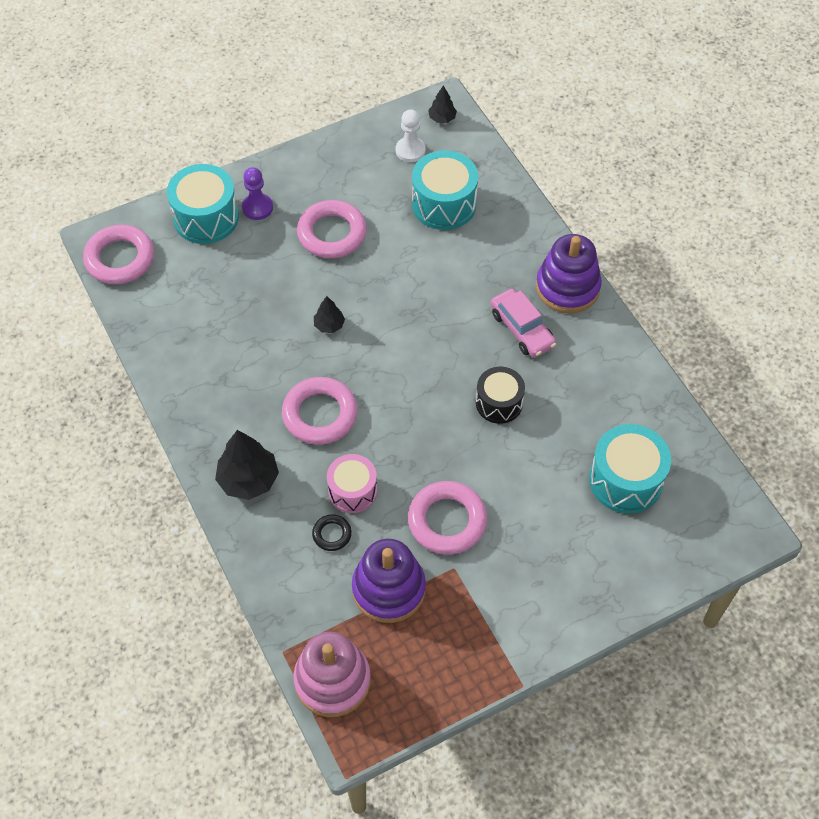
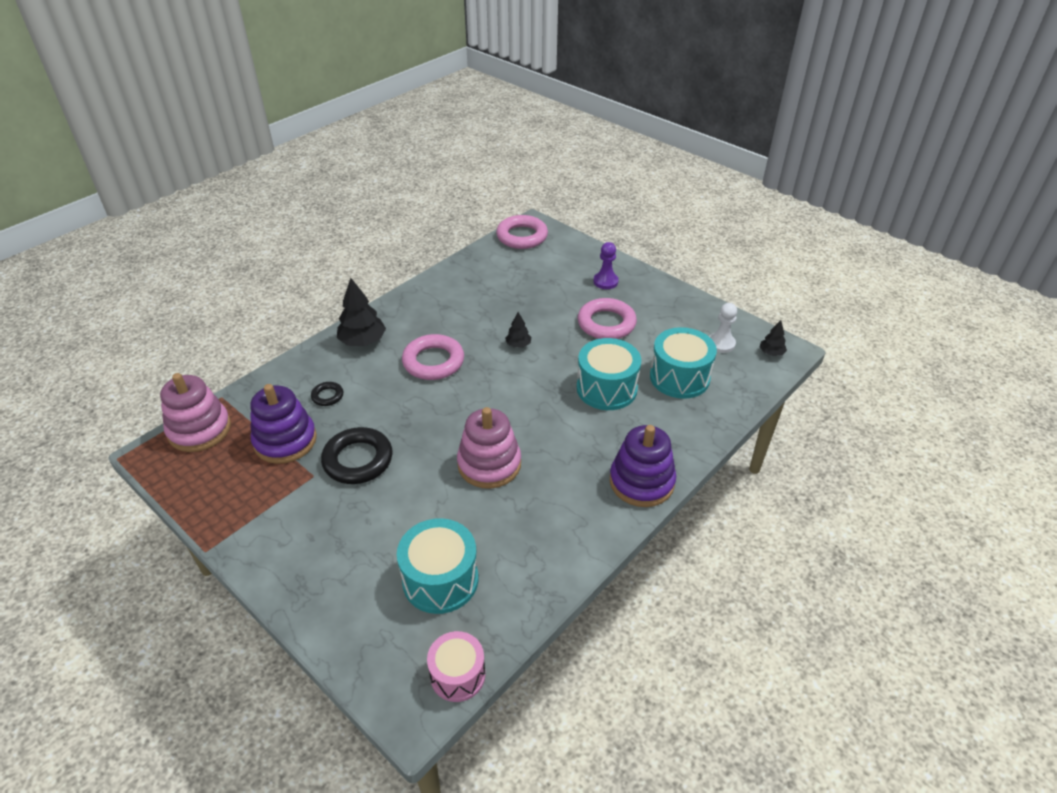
camera: 70 degrees right, 15 degrees down
(206, 218) = (580, 261): turquoise drum -> turquoise drum (606, 388)
(352, 491) = (370, 397): pink drum -> pink drum (457, 675)
(447, 521) = (358, 460): pink ring -> black ring
(499, 403) = (489, 464): black drum -> pink stacking toy
(522, 329) = (576, 460): pink car -> none

